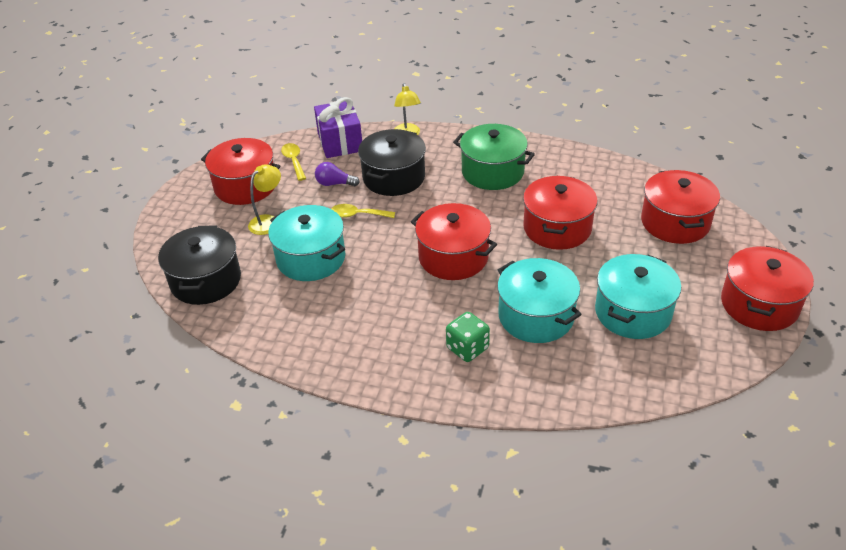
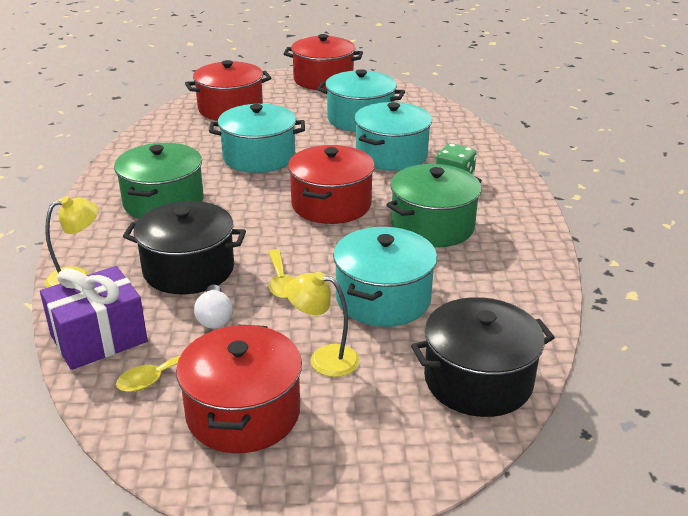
camera: 110 degrees left, 10 degrees down
(334, 183) = (214, 317): purple light bulb -> white light bulb
(392, 309) = (432, 226): none -> green pot
(557, 228) = (259, 157): red pot -> turquoise pot

